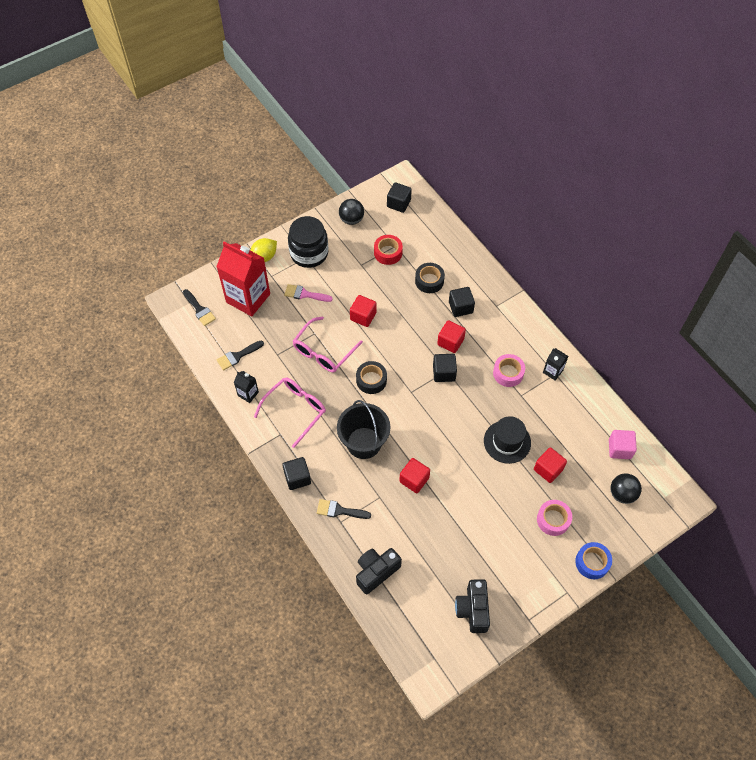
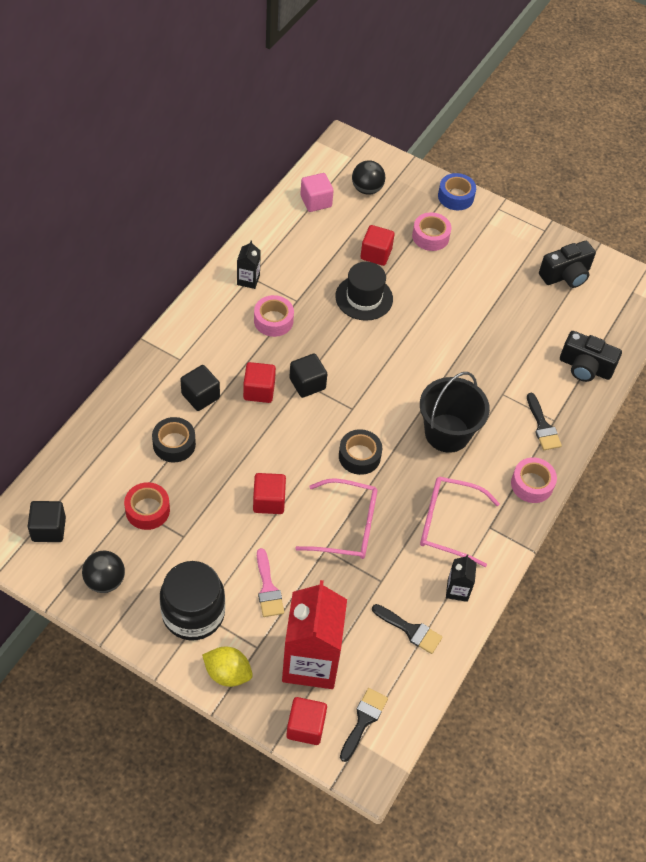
camera: 120 degrees left, 5 degrees down
(297, 478) = (532, 484): black cube -> pink tape
(414, 480) = (462, 368): red cube -> red cube (305, 727)

